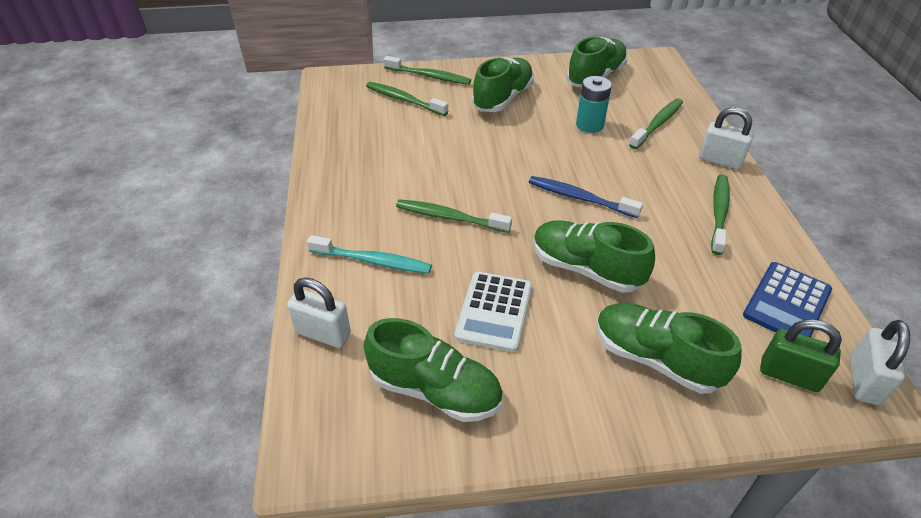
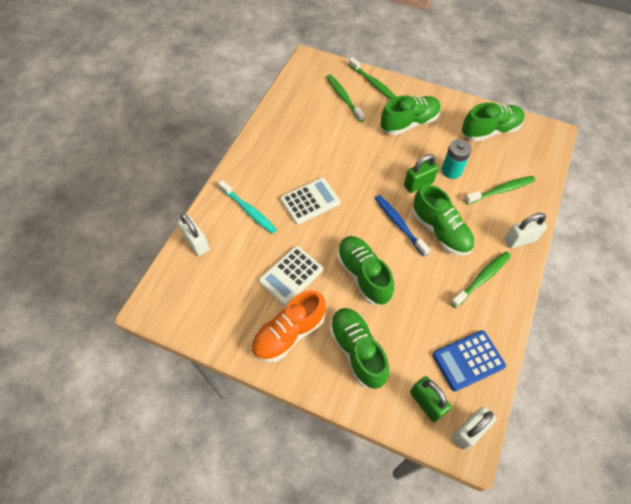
camera: 30 degrees right, 15 degrees up
(435, 390) = (229, 305): green shoe -> green shoe (440, 231)
(450, 217) = (310, 201): green toothbrush -> white calculator
(550, 384) = (289, 333): none -> orange shoe
(565, 150) = (418, 184): none -> green padlock
(720, 160) = (520, 240): white padlock -> white padlock turned 75 degrees counterclockwise

